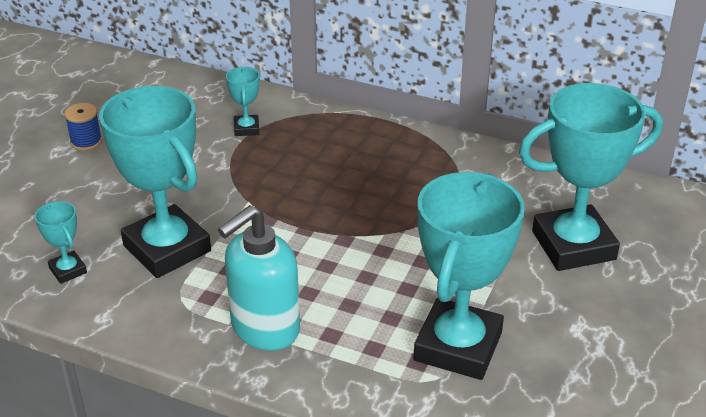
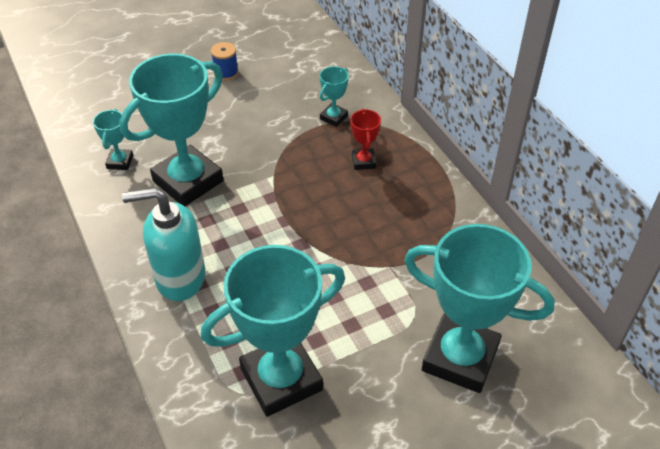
camera: 40 degrees right, 10 degrees up
(167, 248) = (188, 181): turquoise trophy -> turquoise trophy turned 45 degrees clockwise
(319, 149) = (363, 161): none -> red trophy

